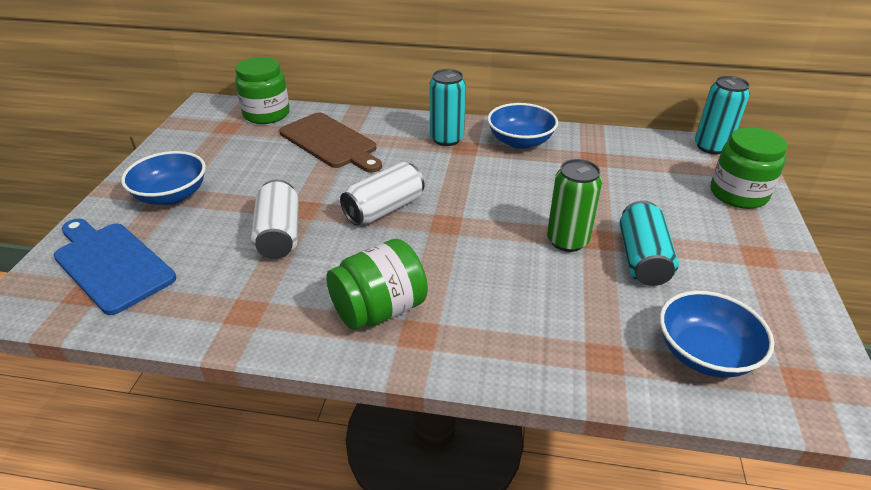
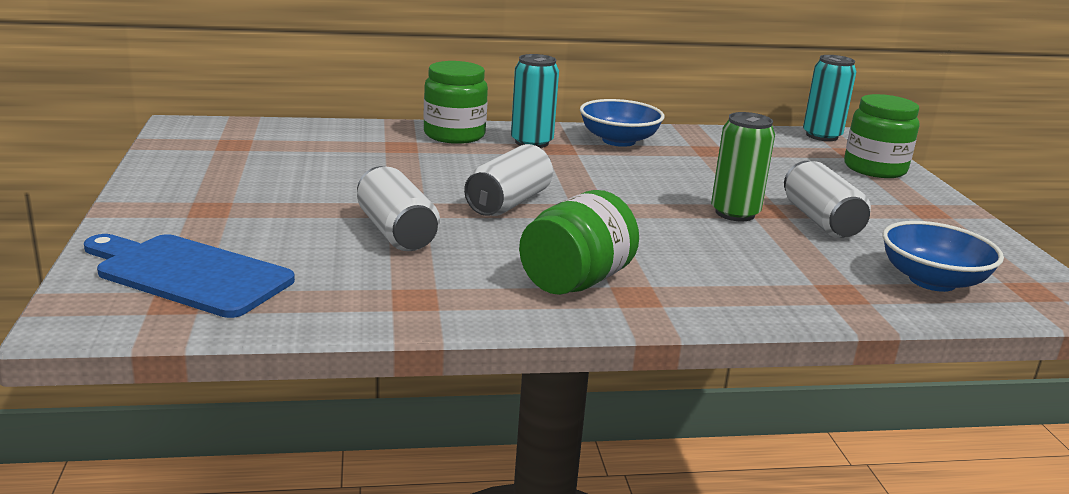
camera: 20 degrees left, 15 degrees down
(171, 195) = (215, 208): blue bowl -> none
(266, 114) = (279, 131): green jar -> green jar (454, 135)
(331, 142) = (390, 151): brown cutting board -> none
(642, 259) = (820, 221): turquoise can -> white can

